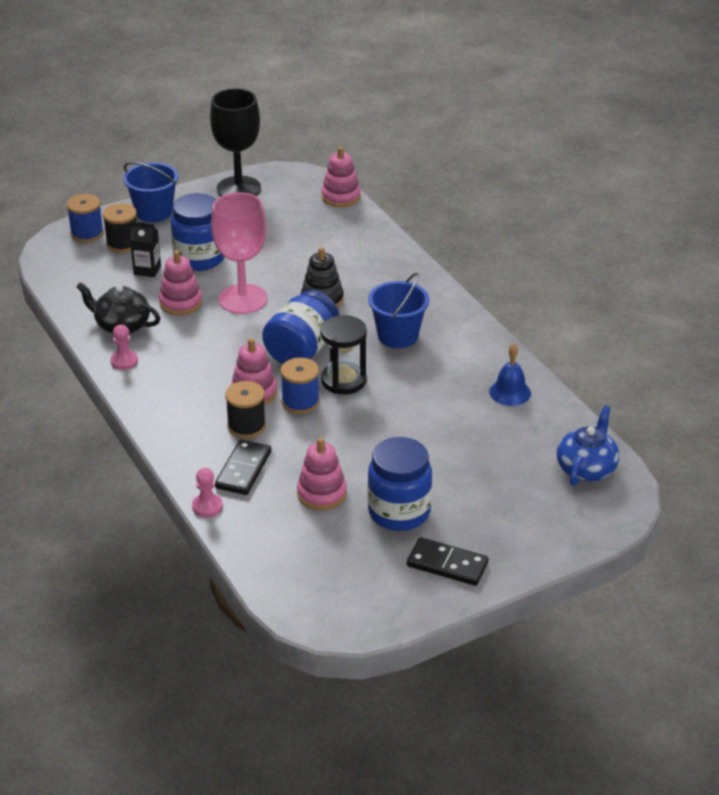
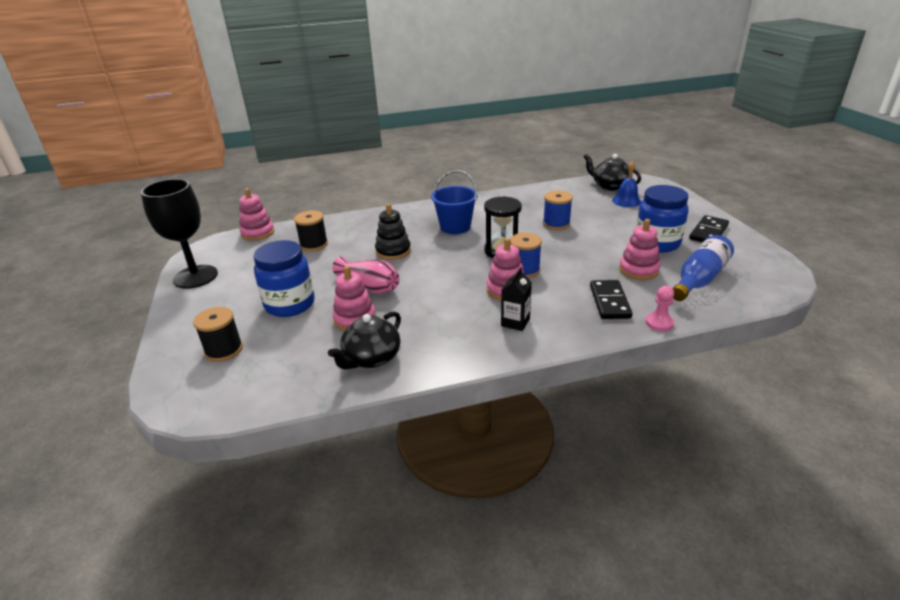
camera: 75 degrees left, 5 degrees down
(87, 233) = (181, 375): blue spool -> blue spool (556, 224)
(124, 361) = (433, 359): pink pawn -> none
(147, 270) = (285, 336): black carton -> black carton (515, 322)
(154, 212) = (185, 326): blue bucket -> none
(242, 299) = (370, 286): pink goblet -> pink vase
(243, 470) = (610, 302): black domino -> black domino turned 60 degrees clockwise
(246, 426) = (551, 296): black spool -> black spool (314, 244)
(302, 350) = (456, 264): blue jar -> none
(310, 544) = (699, 279): none -> blue bottle
(510, 392) = (532, 198): blue bell -> blue bell (626, 201)
(586, 468) = (610, 186): blue teapot -> black teapot

